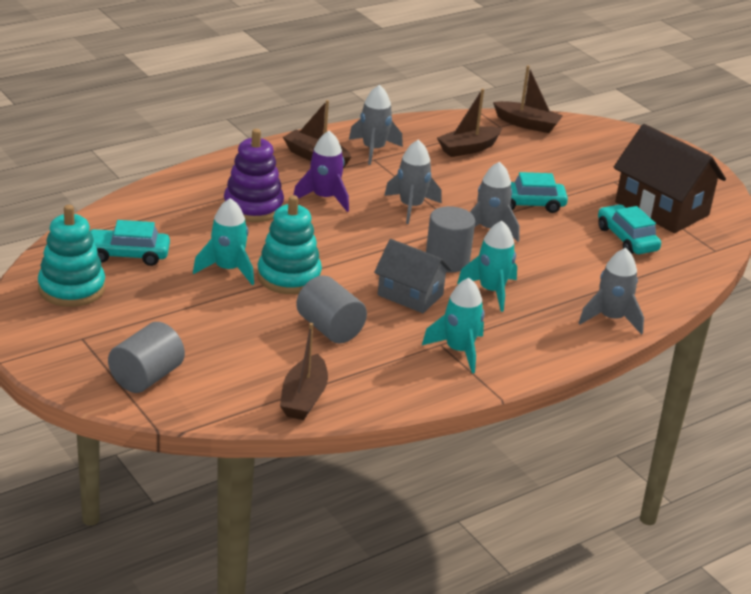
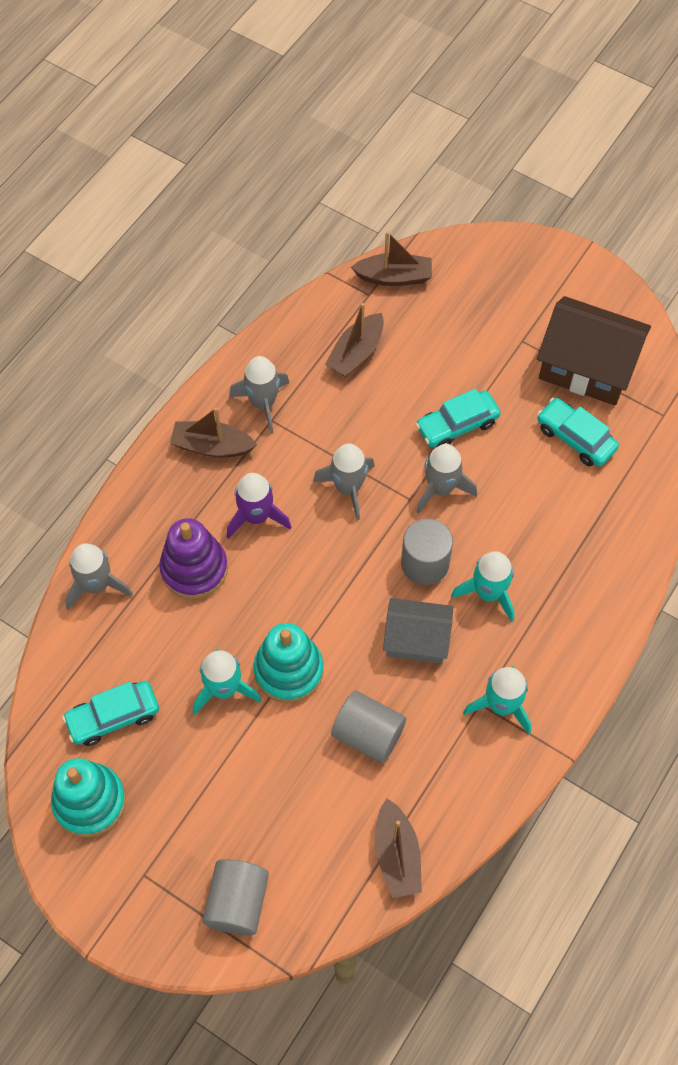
camera: 20 degrees left, 30 degrees up
(611, 318) = (615, 580): grey rocket -> grey rocket (97, 585)

